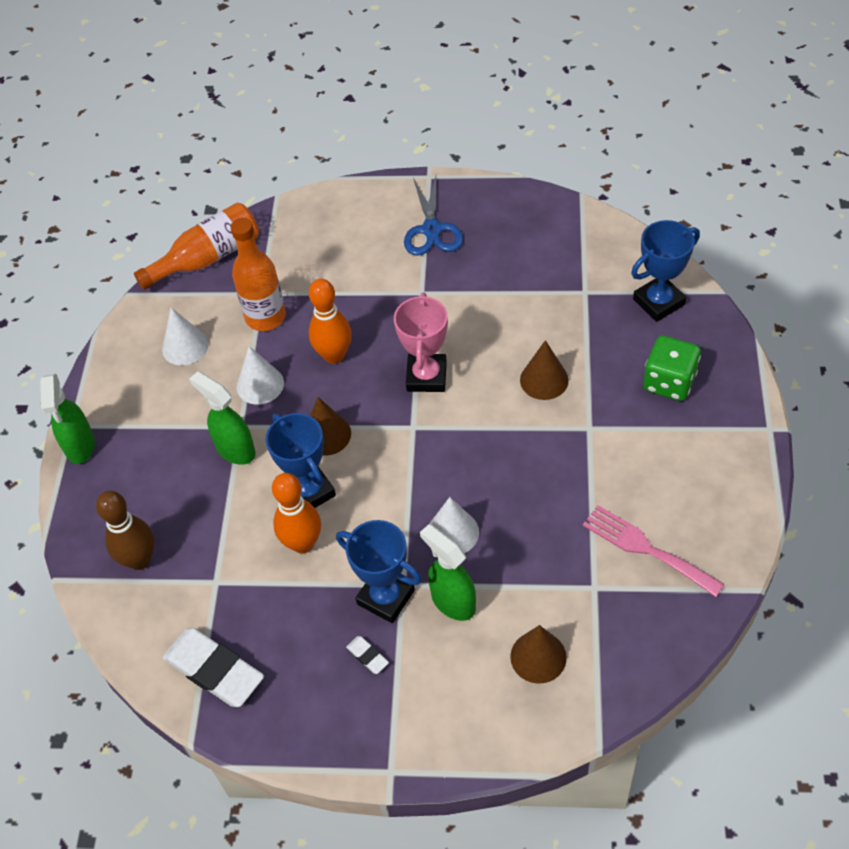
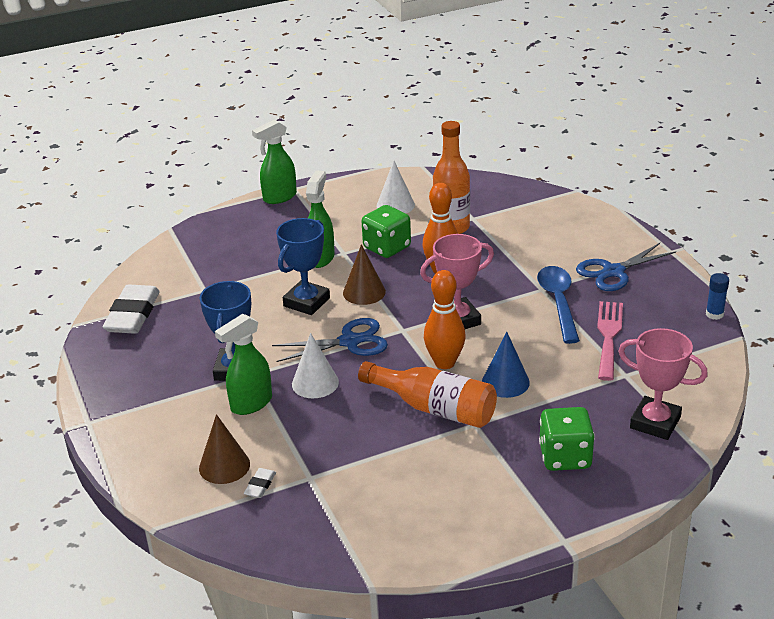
camera: 60 degrees right, 20 degrees down
(140, 560) = (203, 253): brown bowling pin -> none
(208, 258) = (484, 185): orange bottle -> orange bottle (434, 408)
(260, 385) = (387, 247): white cone -> green dice
(303, 543) = (259, 315): orange bowling pin -> orange bowling pin (444, 363)
(367, 656) = (179, 378): white eraser -> white eraser (260, 485)
(403, 478) = (349, 341): none -> blue scissors
(451, 290) = (558, 302): none -> blue spoon
(452, 601) = (251, 404): green spray bottle -> green spray bottle turned 150 degrees counterclockwise
(540, 194) = (714, 314): none -> blue glue stick
(544, 380) = (505, 382): brown cone -> blue cone
(646, 548) = (368, 496): pink fork -> pink fork (608, 336)
(659, 302) = (655, 422): blue trophy -> pink trophy

